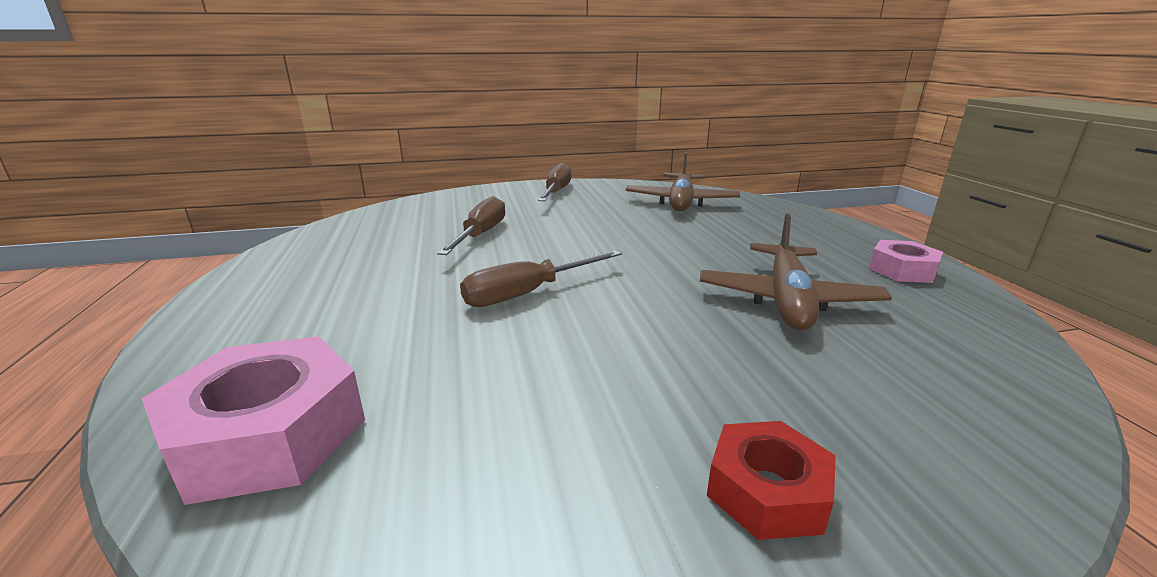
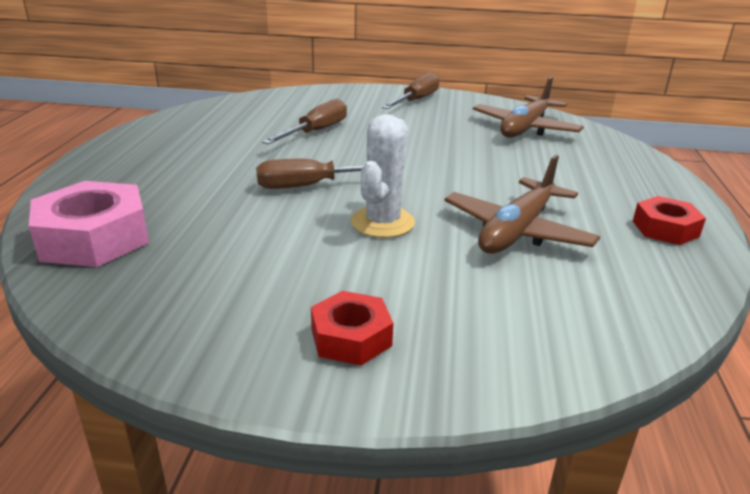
camera: 20 degrees right, 5 degrees up
(646, 320) = (382, 222): none -> white cactus
(902, 270) = (665, 229): pink nut -> red nut

